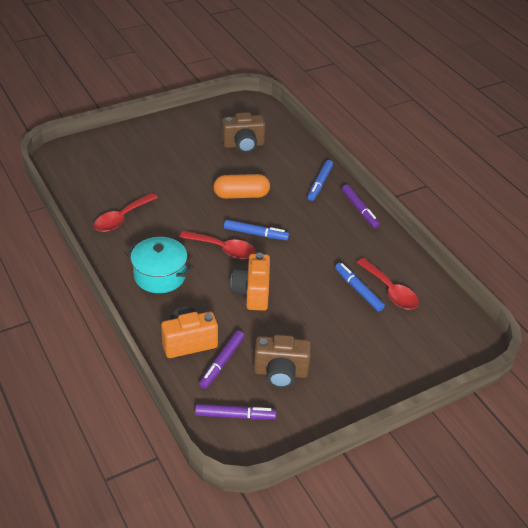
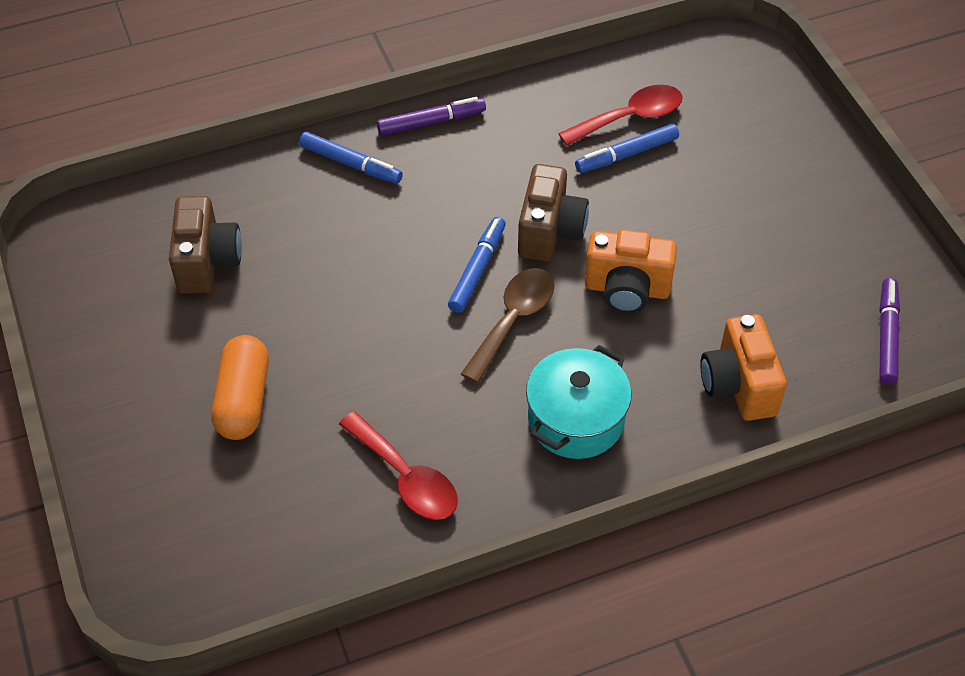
camera: 80 degrees left, 10 degrees up
(222, 363) = (782, 343): purple marker -> none
(223, 249) = (513, 320): red spoon -> brown spoon
(241, 195) = (365, 280): orange capsule -> orange capsule (243, 400)
(280, 373) = (800, 271): brown camera -> brown camera (550, 232)

